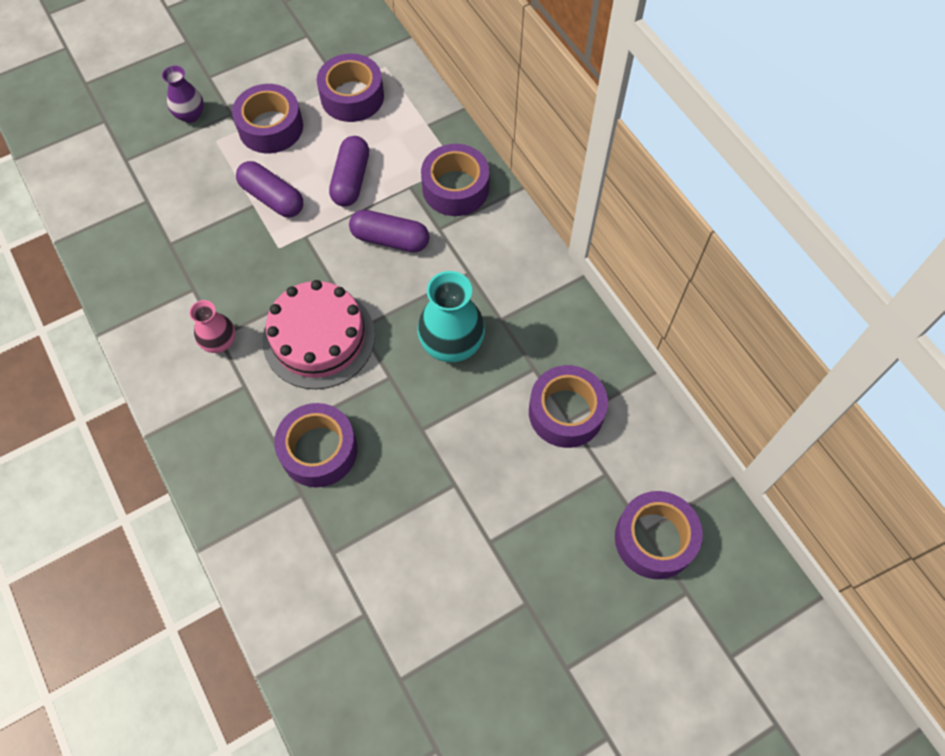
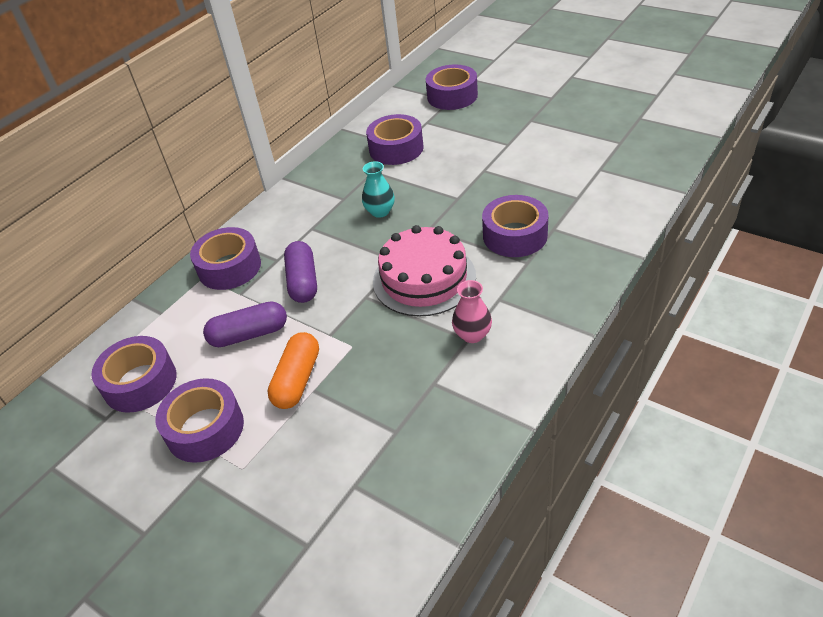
camera: 110 degrees left, 20 degrees down
(190, 115) = (212, 516): purple vase -> none
(272, 198) = (297, 380): purple capsule -> orange capsule
(451, 344) = (380, 211): turquoise vase -> turquoise vase, size x0.60

